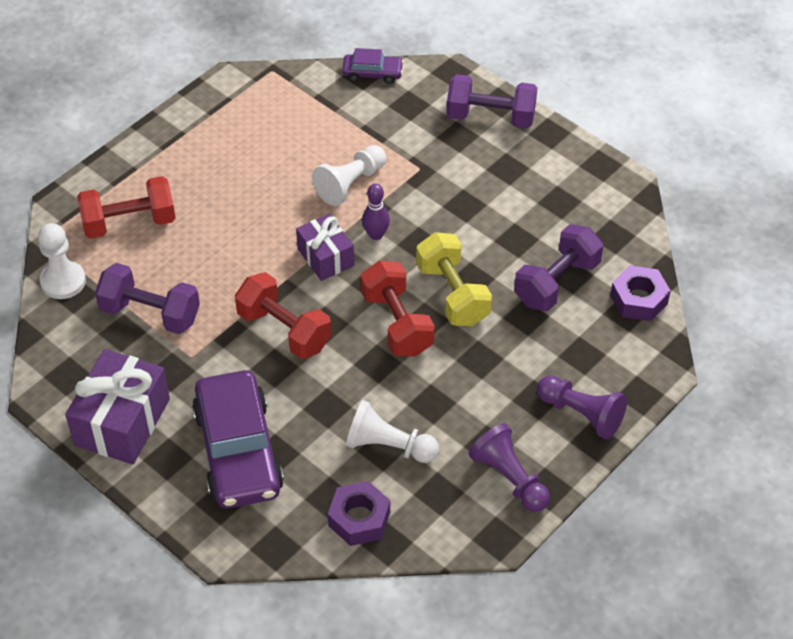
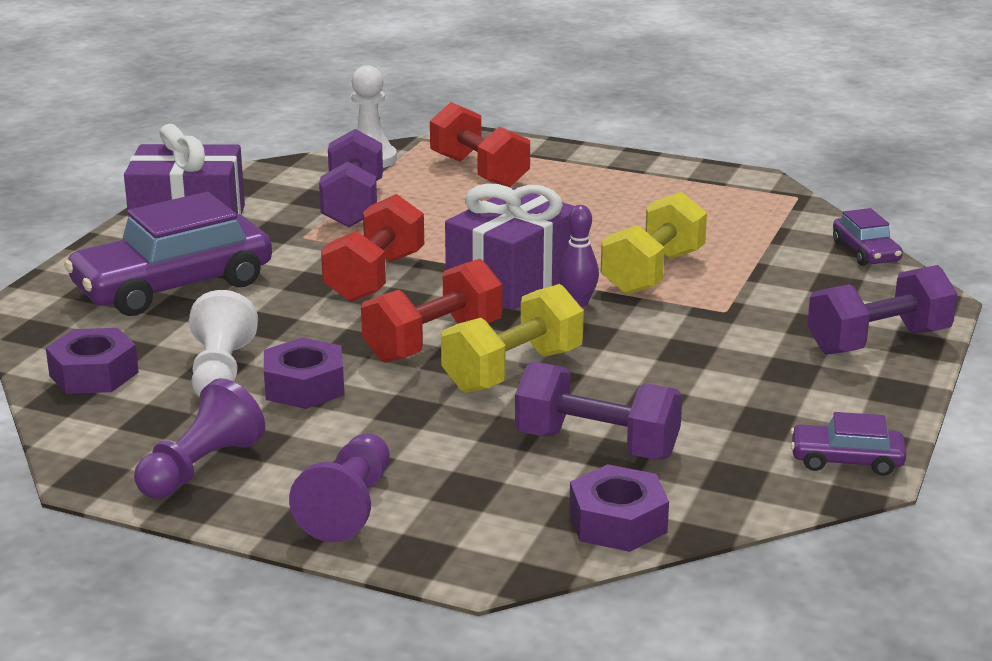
camera: 70 degrees right, 25 degrees down
(325, 257) = (513, 280): purple gift -> purple gift, size x1.60
(350, 184) = (652, 273): white pawn -> yellow dumbbell
(427, 404) = (304, 386): none -> purple nut
(490, 117) = (878, 342): purple dumbbell -> purple dumbbell turned 75 degrees clockwise
(612, 184) = (846, 460): none -> purple car

